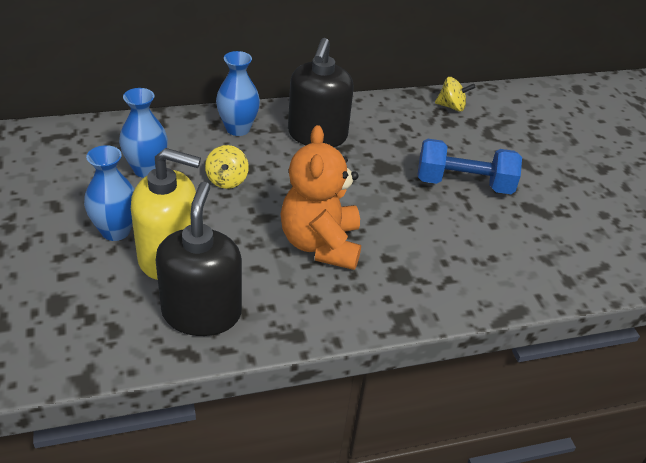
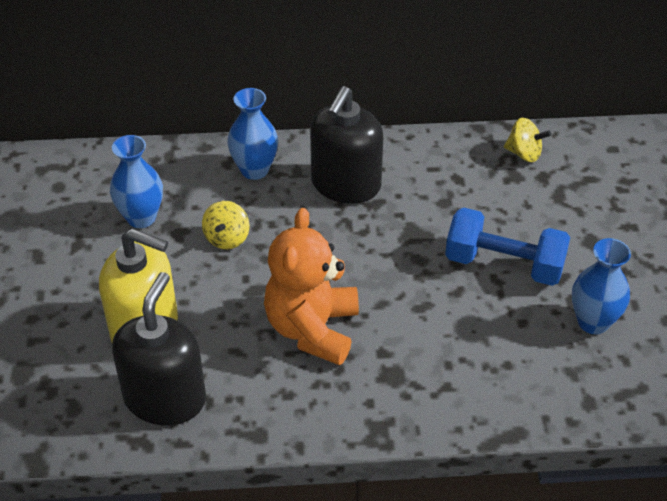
camera: 15 degrees right, 5 degrees up
(115, 231) = (94, 292): blue vase -> blue vase (593, 322)

